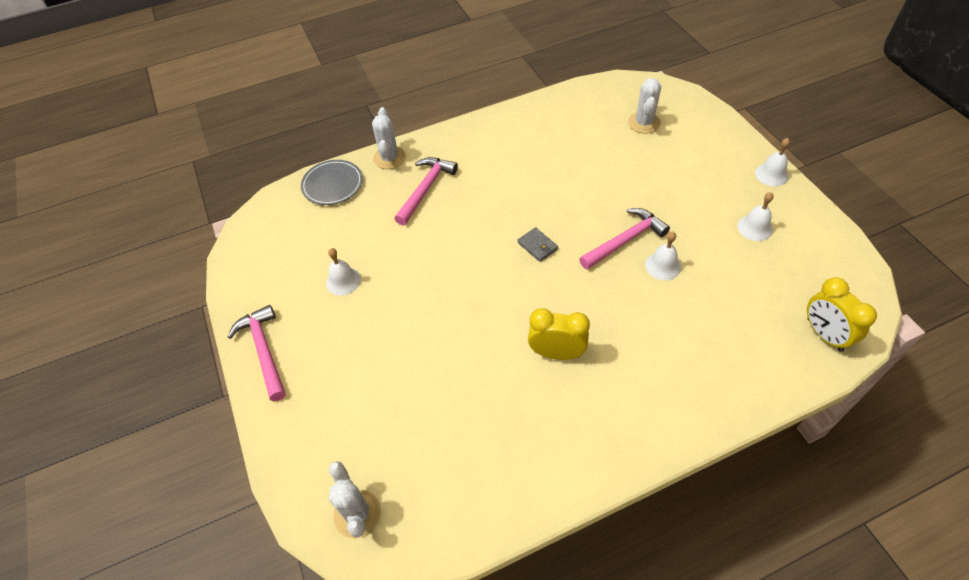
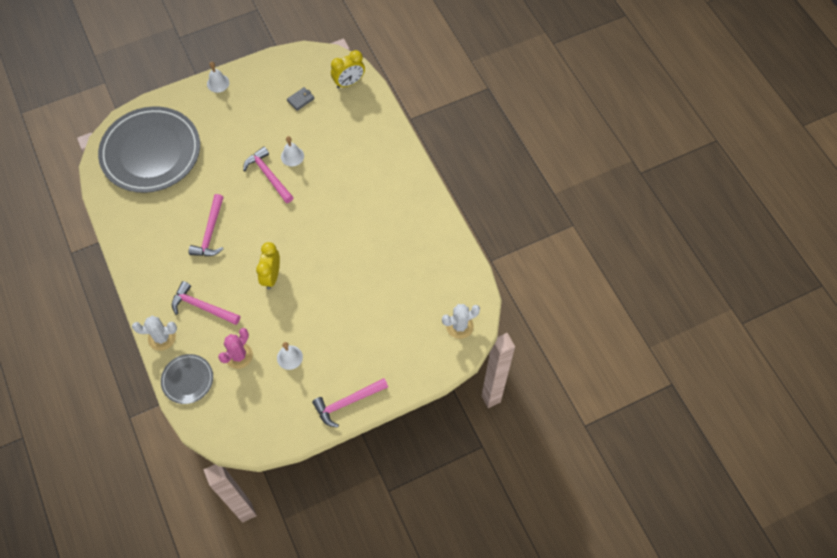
camera: 95 degrees left, 10 degrees up
(355, 228) = (238, 355): none -> pink cactus
(530, 187) = (210, 232): none -> pink hammer
(537, 246) = (268, 229): grey wallet -> grey wallet (300, 100)
(556, 353) = (356, 220): yellow clock -> yellow clock (271, 276)
(644, 123) = (151, 152): white cactus -> grey plate
(755, 228) = (265, 101): white bell -> none

